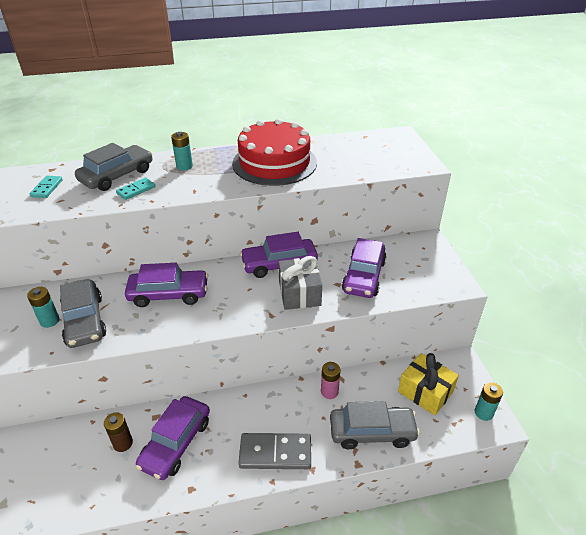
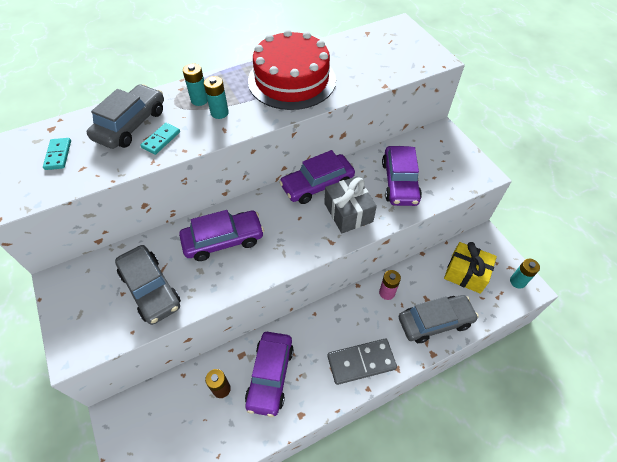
camera: 15 degrees left, 15 degrees up
(49, 321) = (114, 297): turquoise battery -> turquoise battery (219, 113)

